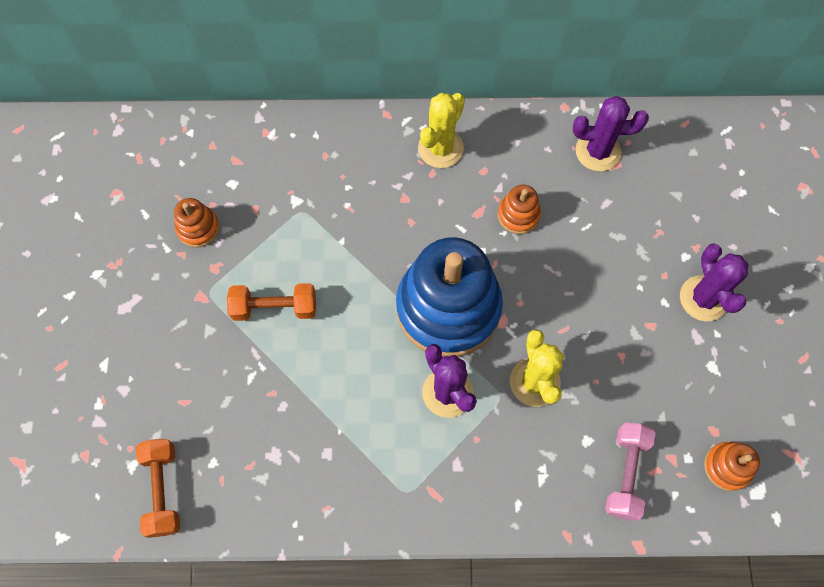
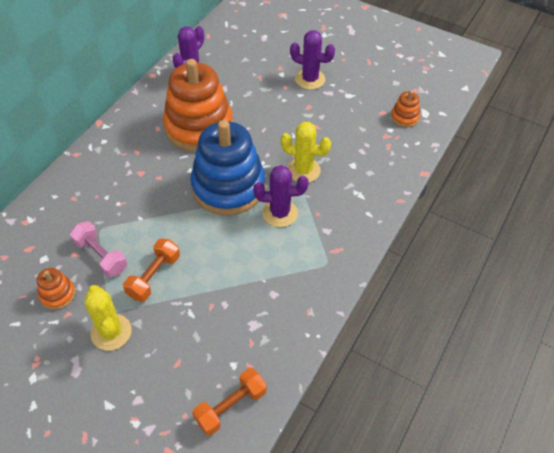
camera: 60 degrees left, 15 degrees down
(163, 490) = (230, 406): orange dumbbell -> orange dumbbell turned 60 degrees counterclockwise
(440, 148) = (124, 140): yellow cactus -> yellow cactus (111, 332)
(518, 215) = (199, 127): orange stacking toy -> orange stacking toy, size x2.36
(625, 474) = (382, 158): pink dumbbell -> pink dumbbell (101, 256)

